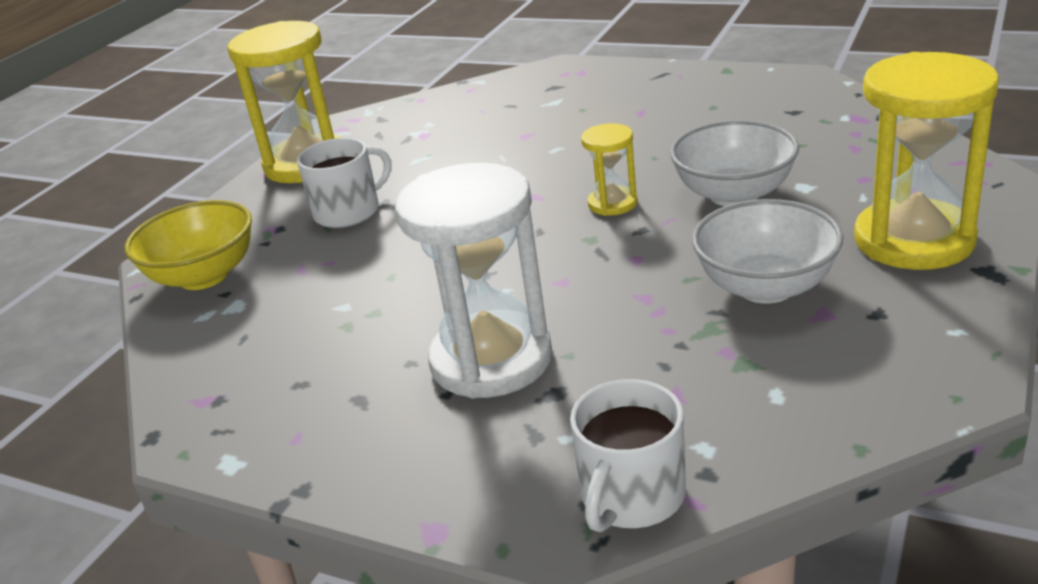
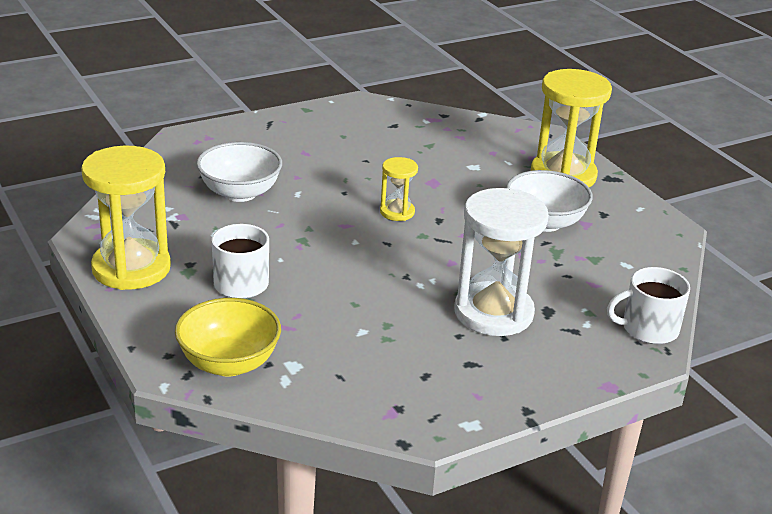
camera: 60 degrees left, 0 degrees up
(631, 496) = (648, 329): white mug -> white mug turned 105 degrees clockwise
(734, 194) = (449, 183): white bowl -> white bowl (240, 193)

